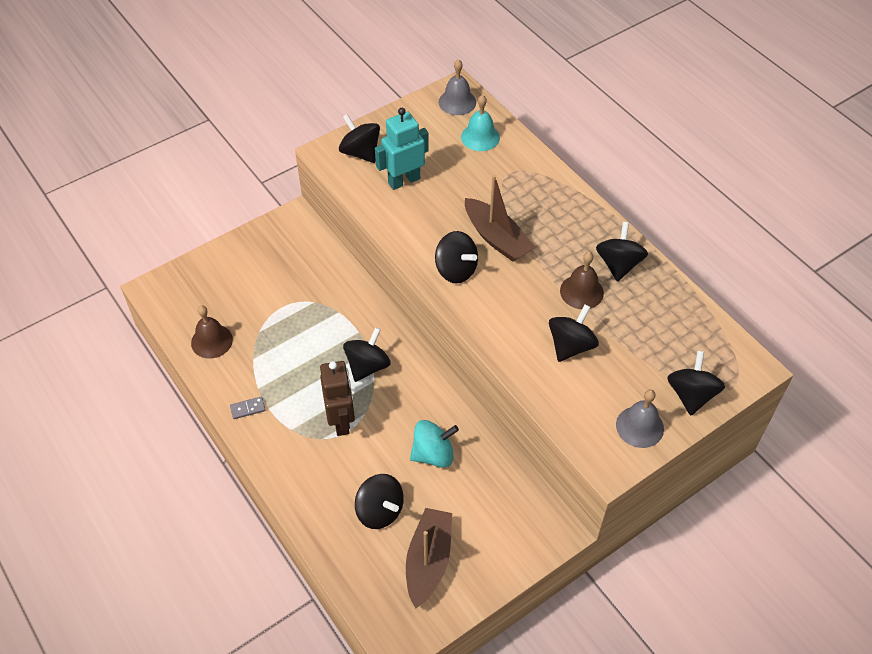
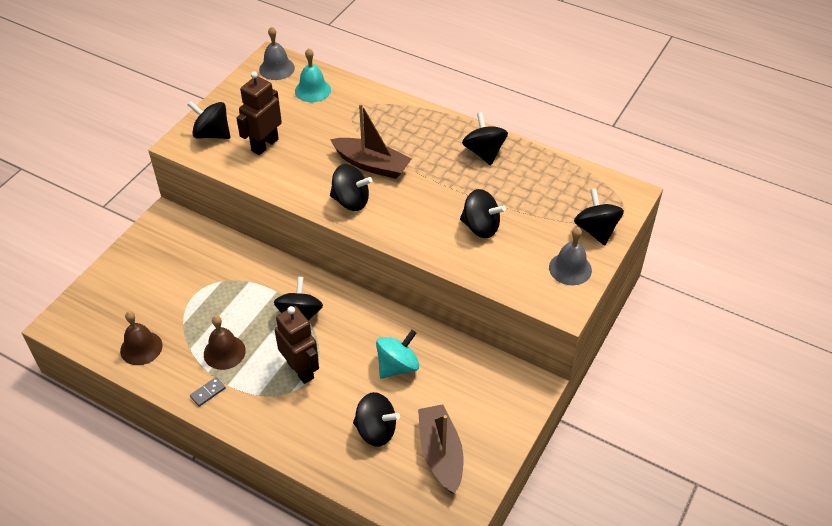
camera: 25 degrees left, 5 degrees down
(404, 181) = (264, 145): turquoise robot -> brown robot
(570, 346) = (480, 227): black spinning top -> black spinning top turned 105 degrees clockwise
(581, 291) = (466, 183): brown bell -> brown bell (224, 352)

